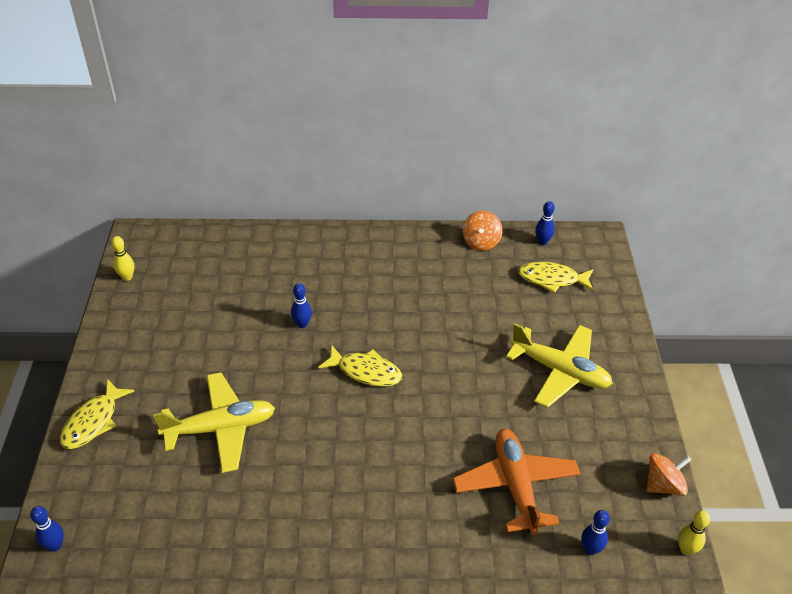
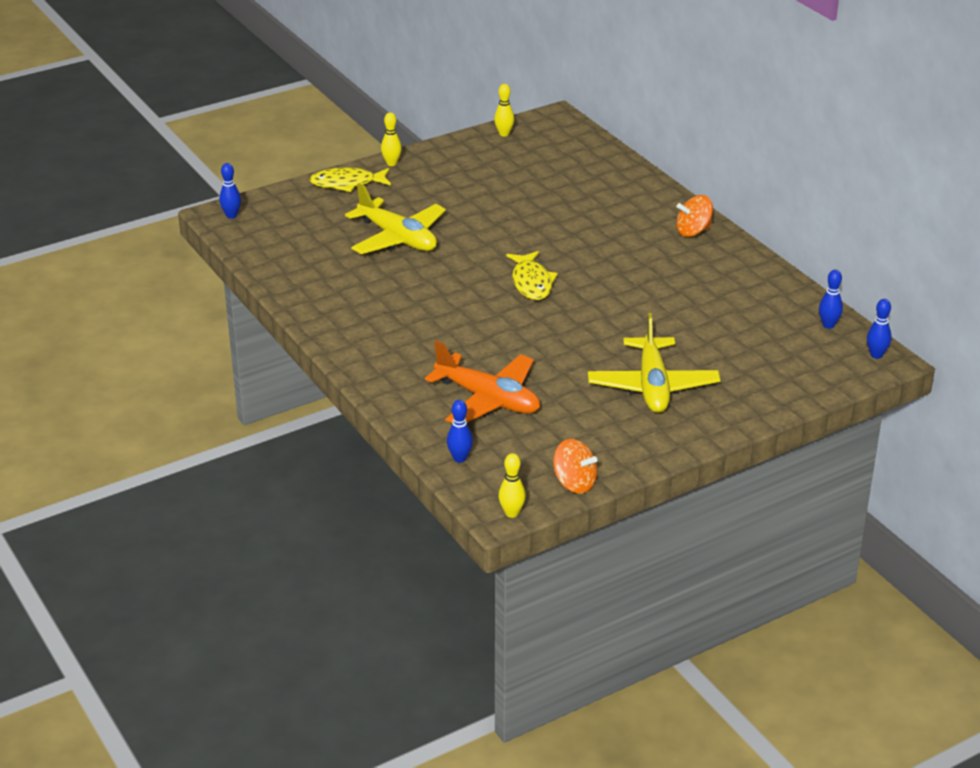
camera: 60 degrees right, 10 degrees down
(94, 372) = (391, 163): none -> yellow bowling pin
(302, 324) = (549, 232): blue bowling pin -> blue bowling pin (876, 355)
(481, 242) = (778, 289): orange spinning top -> orange spinning top (693, 231)
(515, 485) = (488, 399): orange plane -> orange plane turned 75 degrees clockwise
(552, 279) = (777, 346): yellow fish -> none

